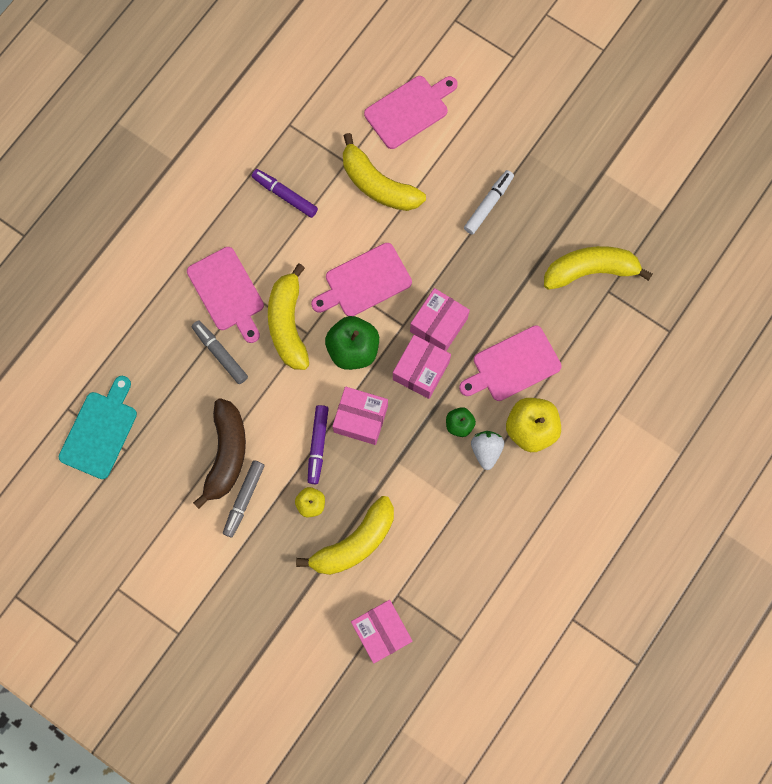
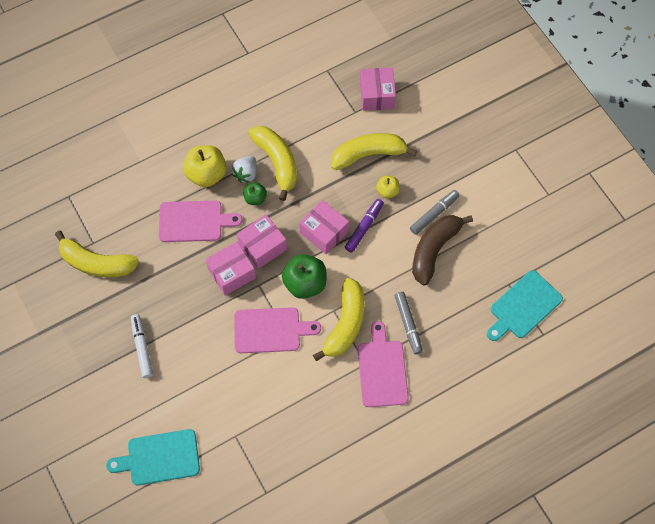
camera: 155 degrees left, 10 degrees down
(285, 195) = (299, 430): purple marker -> none
(378, 184) = (219, 404): yellow banana -> yellow banana (277, 162)
(409, 110) = (159, 458): pink cutting board -> turquoise cutting board
(488, 204) = (142, 348): white marker -> white marker turned 105 degrees clockwise

